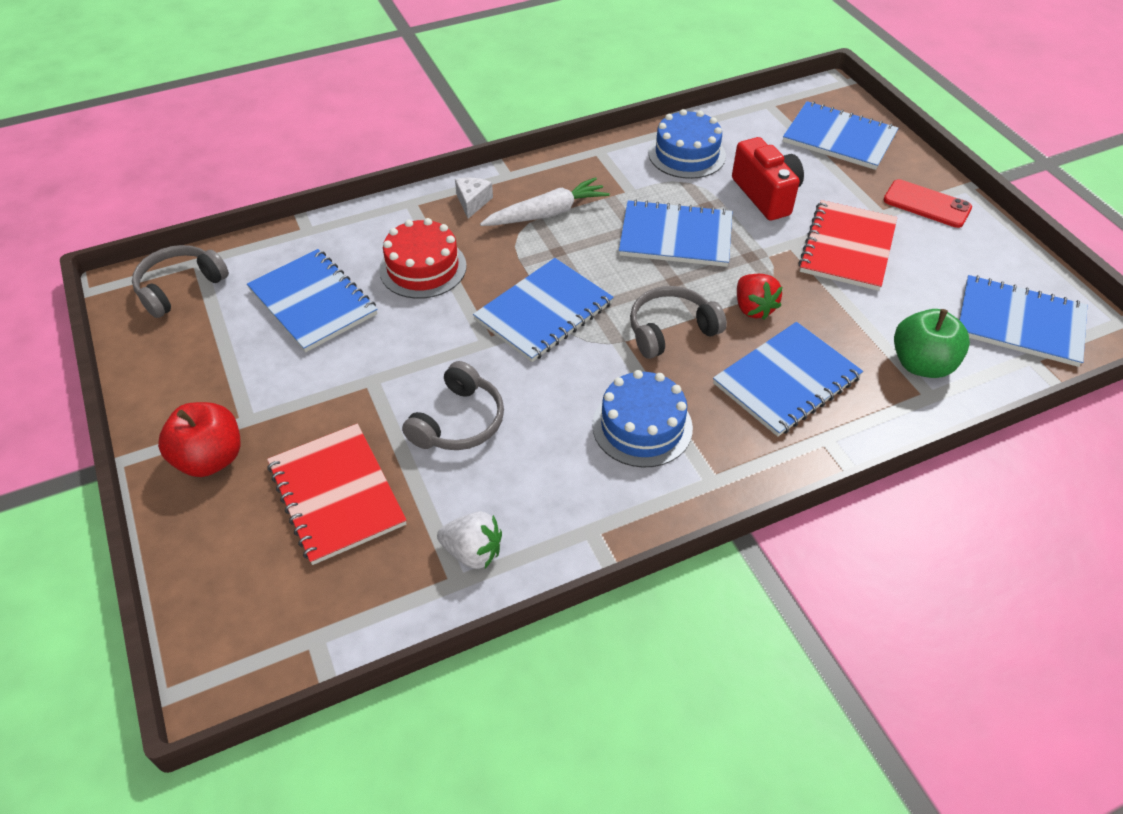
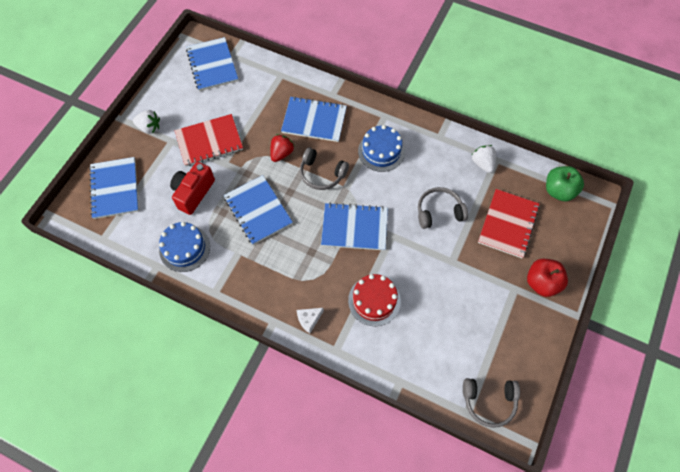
camera: 130 degrees left, 15 degrees up
(313, 302) = (438, 328): blue notebook -> none
(547, 213) = (288, 277): white carrot -> none
(921, 364) = (265, 84): green apple -> green apple (559, 191)
(927, 204) = (149, 127): red phone -> white strawberry

